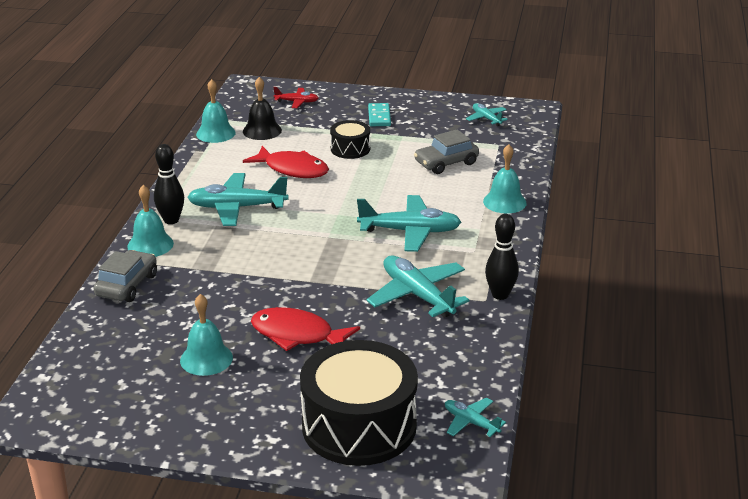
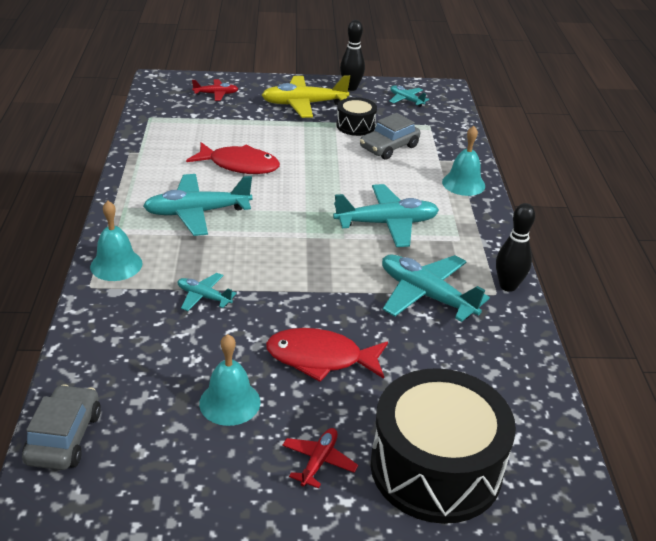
camera: 15 degrees left, 5 degrees up
(127, 285) = (105, 318): grey car -> grey car (64, 437)
(171, 220) = (130, 233): black bowling pin -> black bowling pin (351, 88)
(215, 133) = (144, 132): turquoise bell -> none
(262, 130) = (192, 126): black bell -> none
(262, 409) = (319, 461): none -> red plane
(350, 149) = (289, 139): black drum -> black drum (355, 126)
(379, 117) = (304, 104): turquoise domino -> yellow plane
(471, 422) = (552, 445): turquoise plane -> turquoise plane (204, 297)

